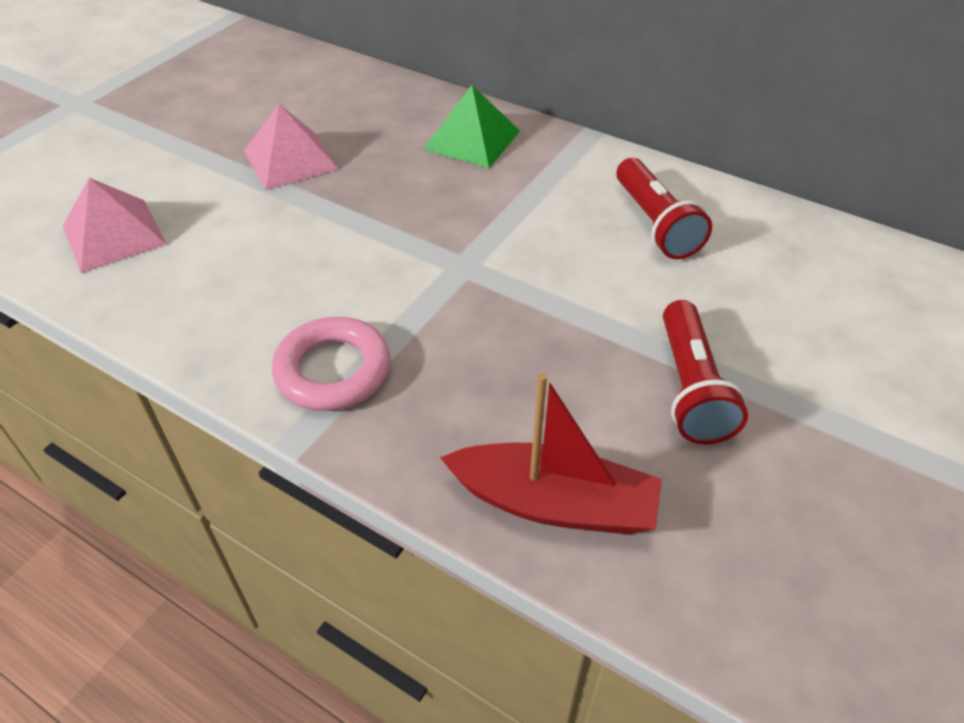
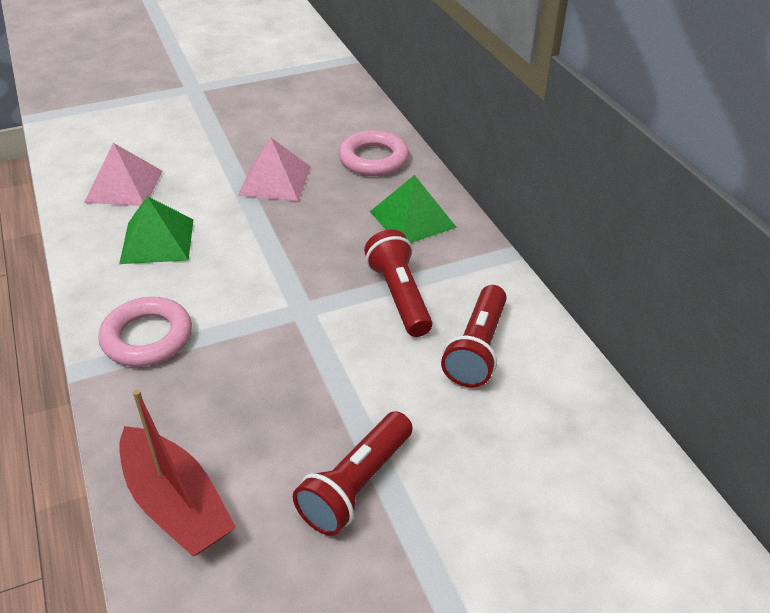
camera: 35 degrees right, 5 degrees down
(226, 272) = (157, 241): none -> green pyramid
(370, 101) = (373, 159): none -> pink ring
(538, 211) = (399, 296): none -> red flashlight

